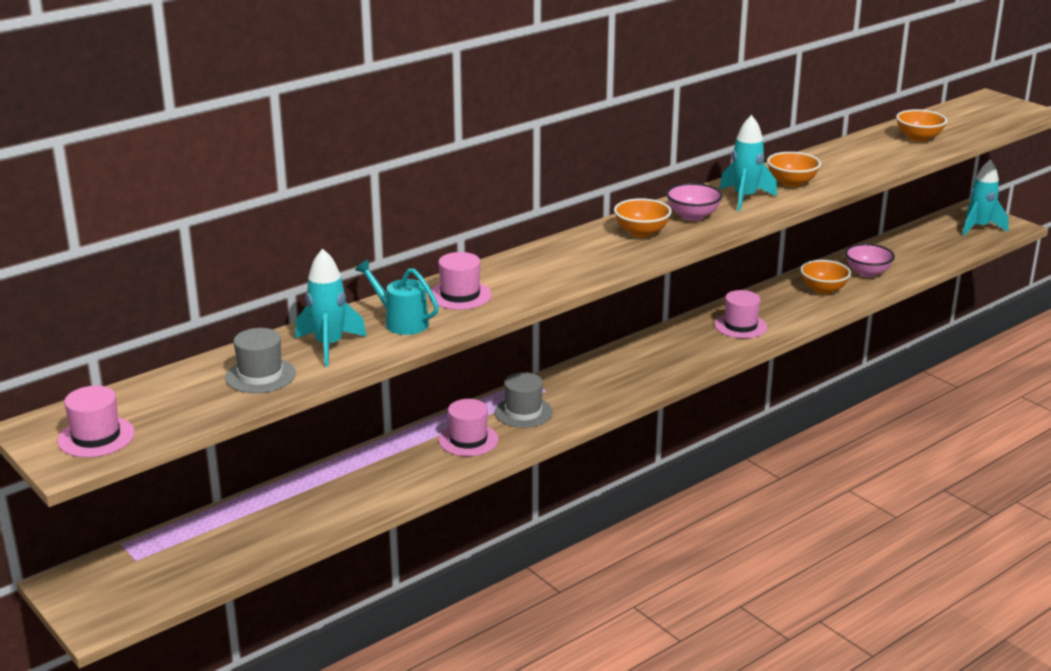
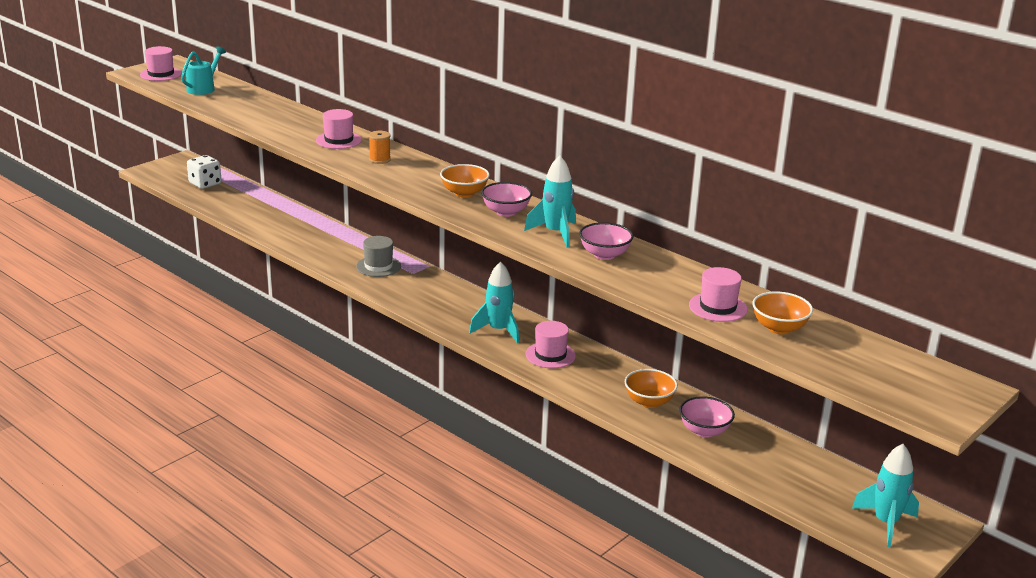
camera: 80 degrees right, 0 degrees up
(189, 556) = (205, 184): none -> white dice
(260, 375) = (225, 99): grey hat -> none
(329, 346) = (262, 112): turquoise rocket -> turquoise rocket (498, 330)
(401, 322) = (296, 127): turquoise watering can -> turquoise watering can (204, 88)
(468, 440) = (337, 249): pink hat -> pink hat (718, 307)
(533, 272) = (380, 159): none -> orange spool
(791, 183) = (604, 255): orange bowl -> pink bowl

